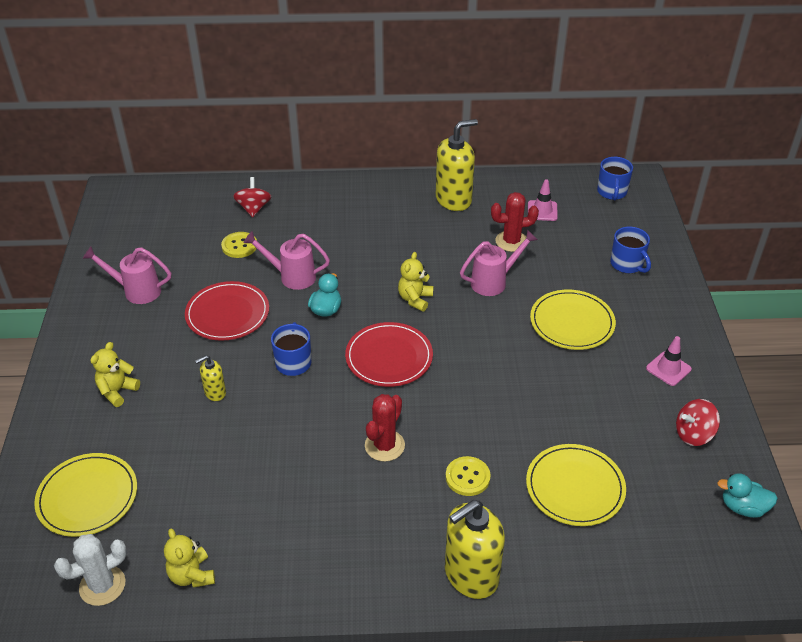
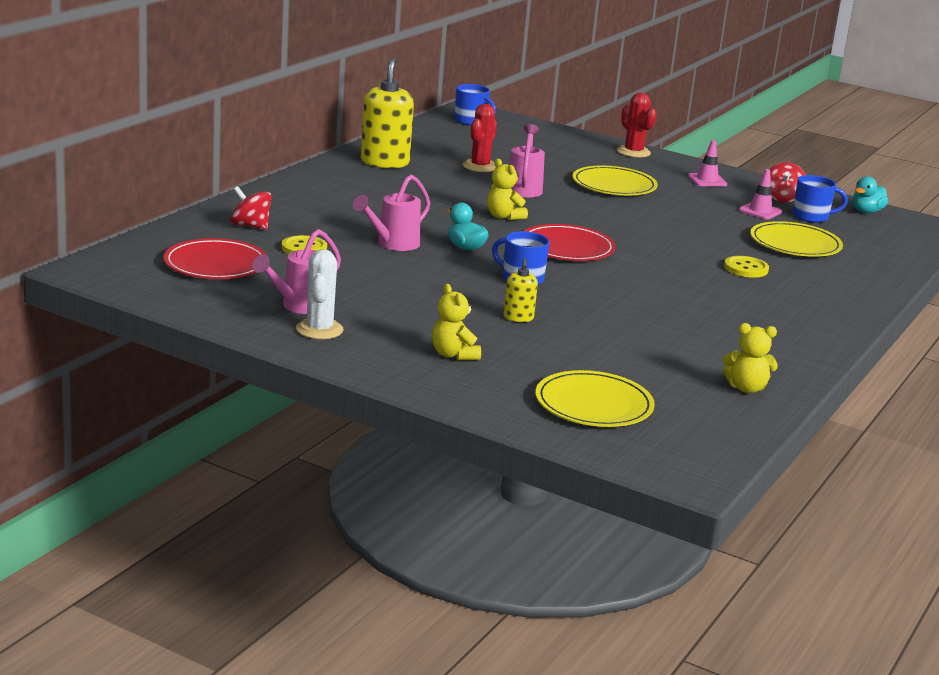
camera: 60 degrees left, 20 degrees down
(102, 585) = (720, 426): white cactus -> white cactus (319, 329)
(227, 313) = (406, 282): red plate -> red plate (216, 264)
(384, 445) = (675, 281): red cactus -> red cactus (633, 152)
(471, 575) = (848, 299): yellow soap dispenser -> none
(542, 211) = (456, 145): pink traffic cone -> pink traffic cone (760, 211)
(627, 264) = (570, 149): blue mug -> blue mug (811, 217)

